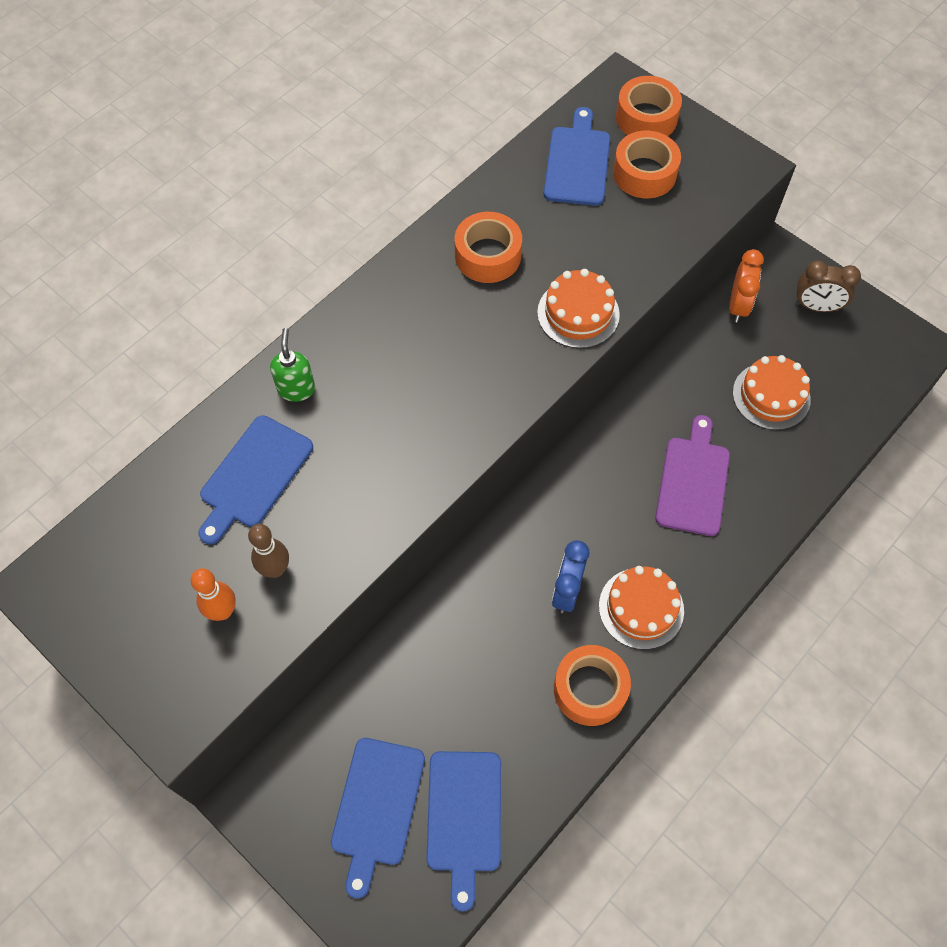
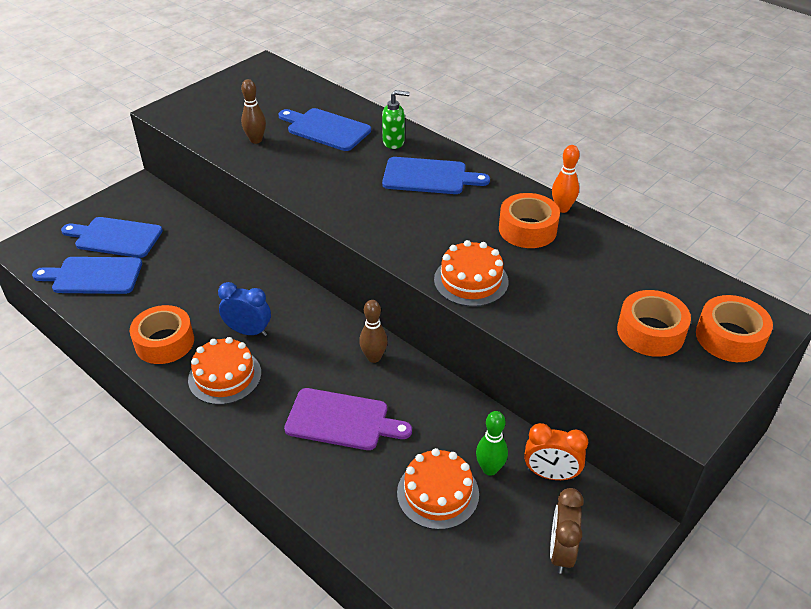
camera: 90 degrees right, 20 degrees down
(223, 611) = (231, 123): orange bowling pin -> orange bowling pin (562, 208)
(577, 162) = (651, 285): blue cutting board -> blue cutting board (429, 176)
(602, 453) = (374, 357): none -> brown bowling pin
(738, 353) = (490, 469): none -> green bowling pin

